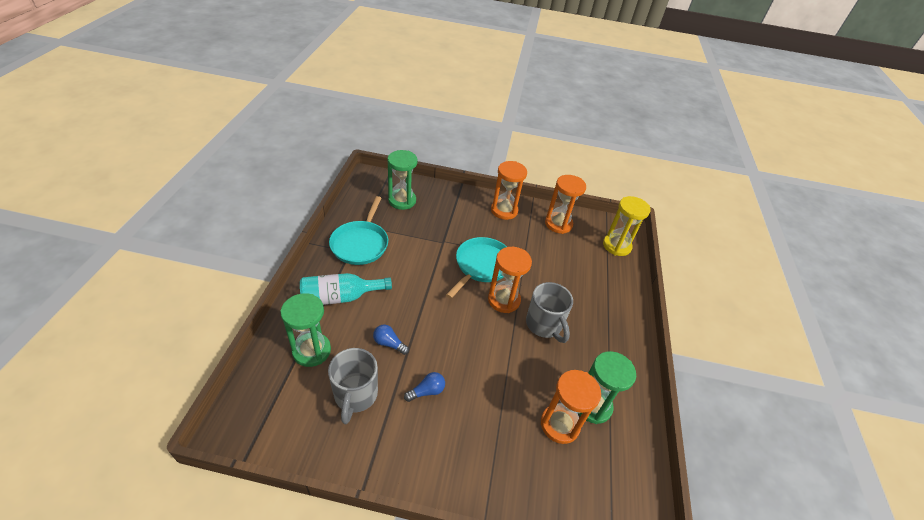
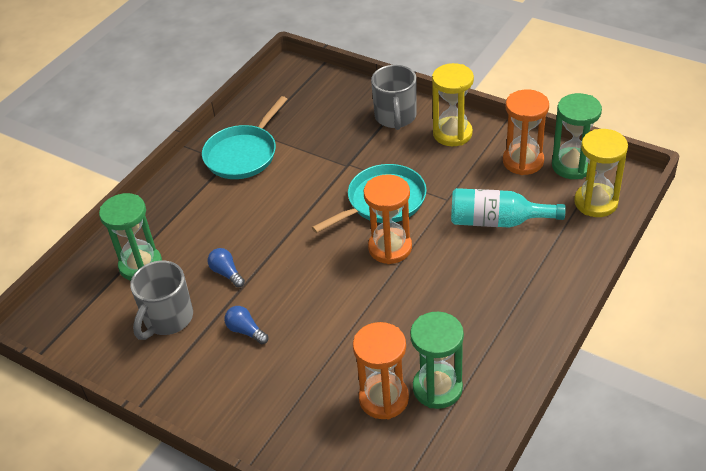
camera: 30 degrees right, 0 degrees up
(340, 297) = (193, 213): turquoise bottle -> turquoise bottle (497, 221)
(402, 201) = (318, 106): green hourglass -> green hourglass (572, 165)
(427, 391) = (246, 331): blue light bulb -> blue light bulb turned 135 degrees counterclockwise
(504, 210) = (452, 134): orange hourglass -> yellow hourglass
(544, 325) = (427, 286): grey mug -> grey mug (395, 117)

